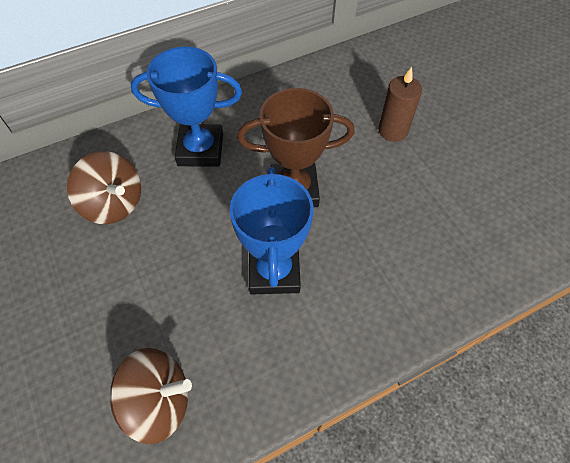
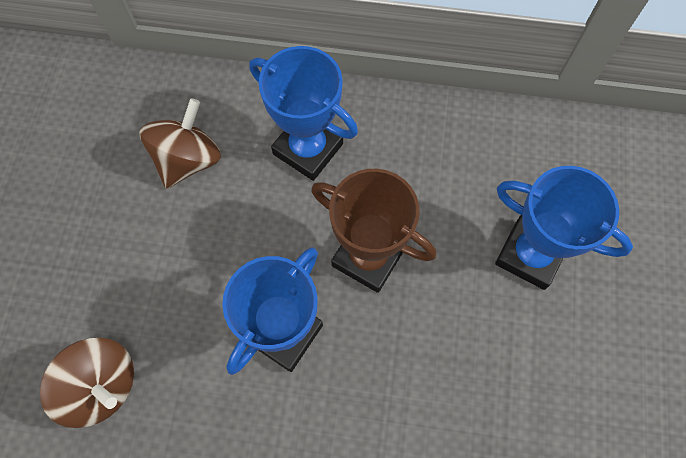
camera: 35 degrees right, 10 degrees up
(114, 204) = (188, 159): brown spinning top -> brown spinning top turned 135 degrees counterclockwise
(393, 130) = (530, 254): brown candle -> blue trophy

